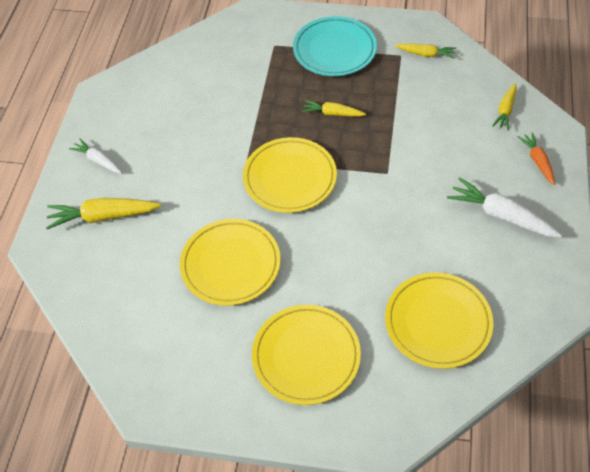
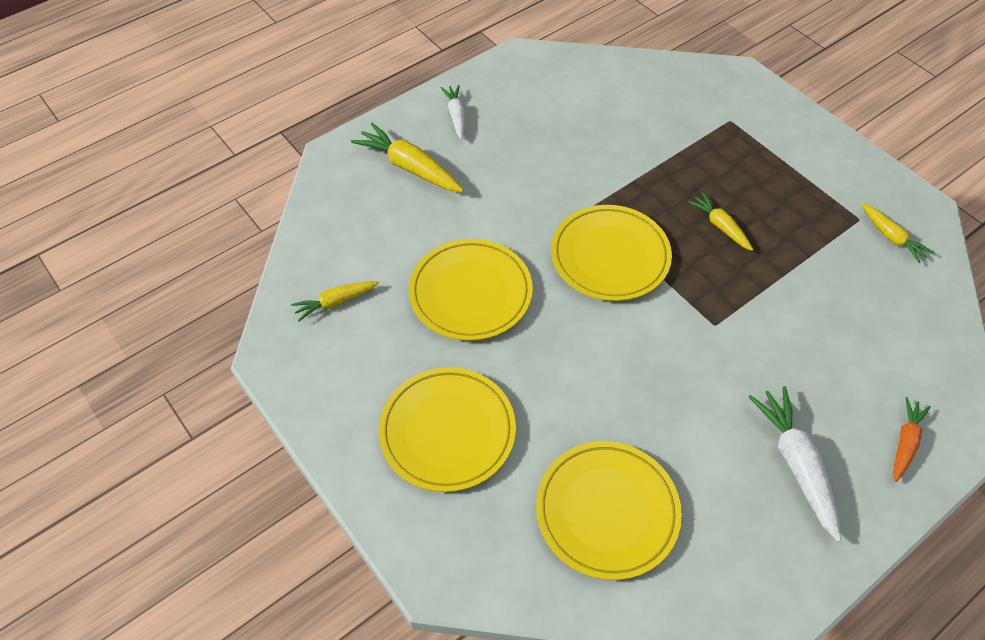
camera: 40 degrees right, 0 degrees up
(334, 50) = (790, 166): turquoise plate -> none
(505, 110) = (925, 360): yellow carrot -> yellow carrot (336, 302)

